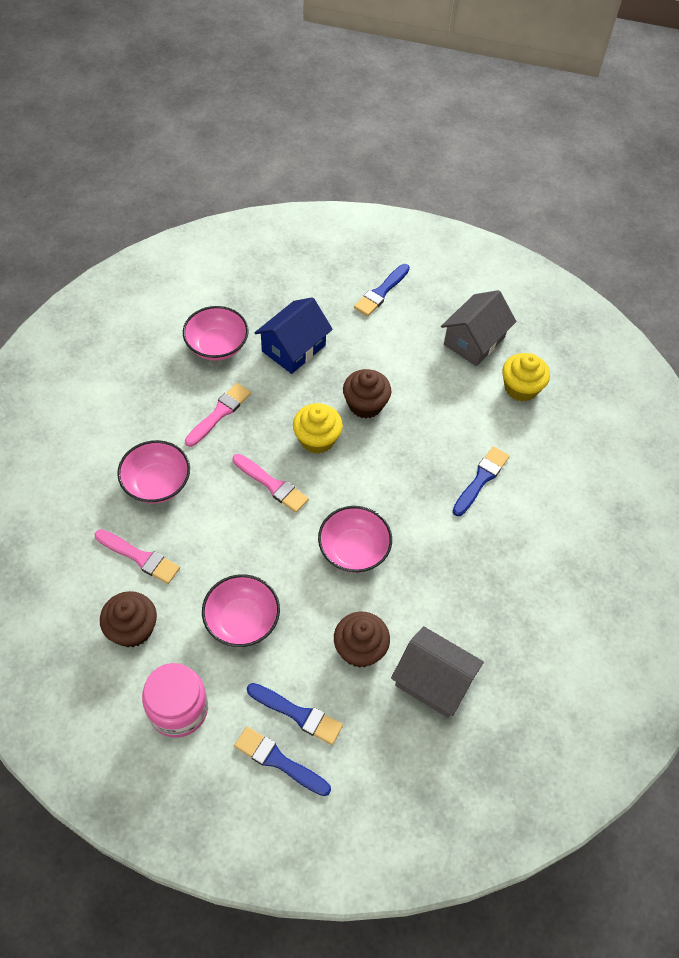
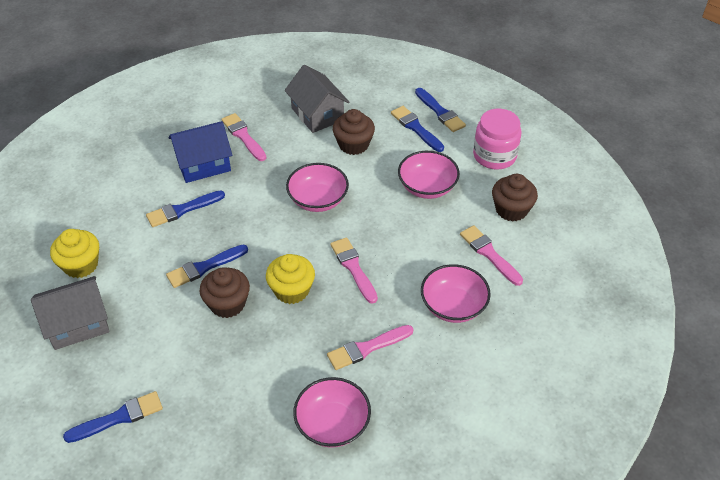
camera: 150 degrees left, 10 degrees down
(293, 348) = (255, 388): blue house -> blue house (203, 164)
(411, 429) = (204, 267): none -> blue brush
(495, 603) = (243, 136): none -> pink brush

